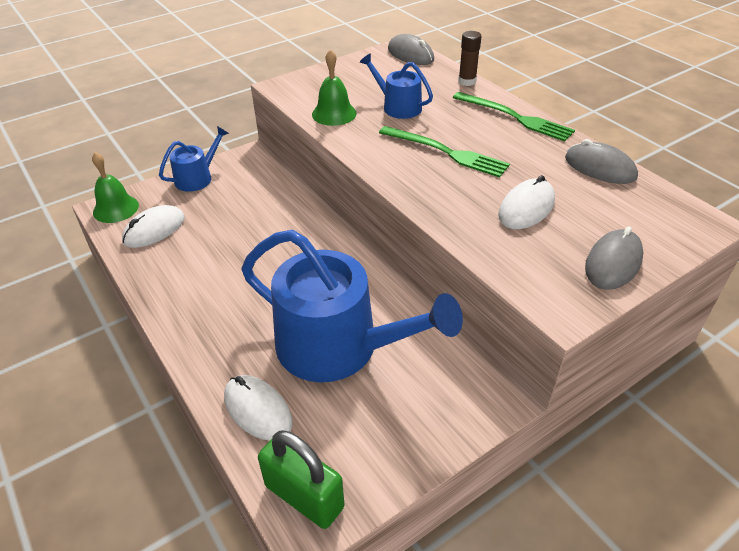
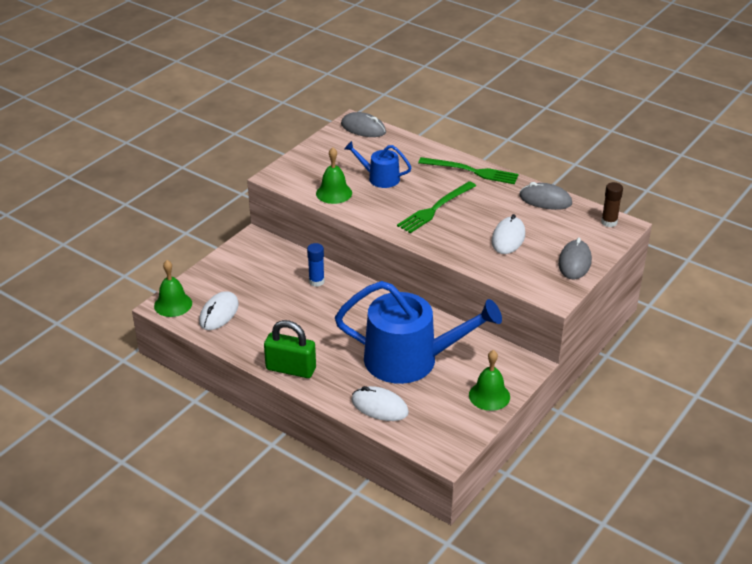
camera: 20 degrees left, 5 degrees down
(197, 178) = (222, 266): blue watering can -> none
(285, 216) = (316, 281): none -> blue glue stick
(304, 496) = (436, 441): green padlock -> green padlock (291, 369)
(420, 436) = (489, 395): none -> green bell
(446, 152) = (435, 208): green fork -> green fork turned 120 degrees clockwise
(467, 81) = (421, 146): brown glue stick -> brown glue stick (609, 222)

